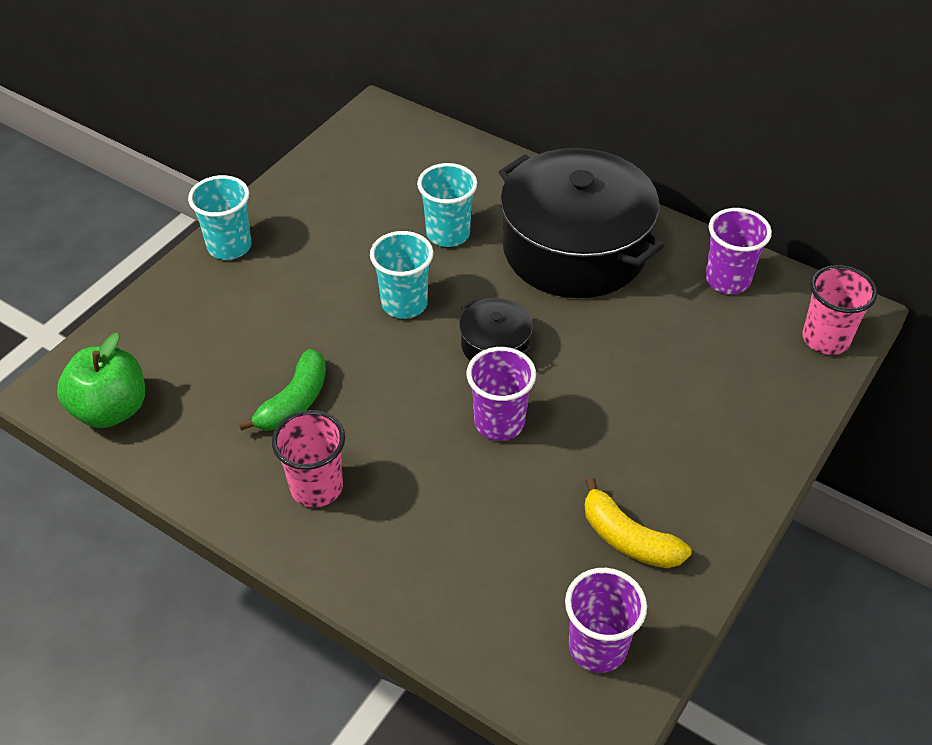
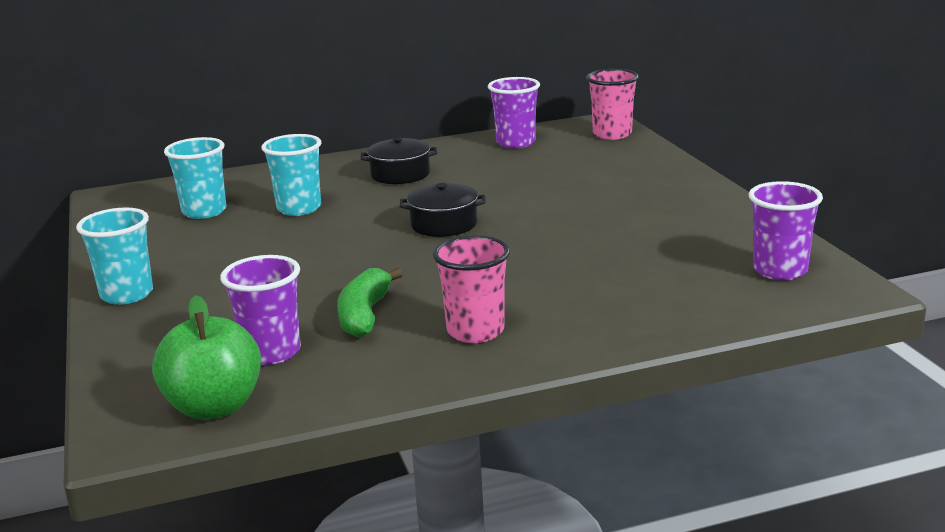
camera: 50 degrees left, 25 degrees down
(294, 402) = (365, 315): green banana -> green banana turned 150 degrees counterclockwise
(404, 304) = (340, 243): turquoise cup -> turquoise cup (204, 211)
(499, 422) = (522, 244): purple cup -> purple cup (271, 352)
(574, 249) = (400, 174): black pot -> black pot, size x0.44
(628, 539) = (696, 234): yellow banana -> none

